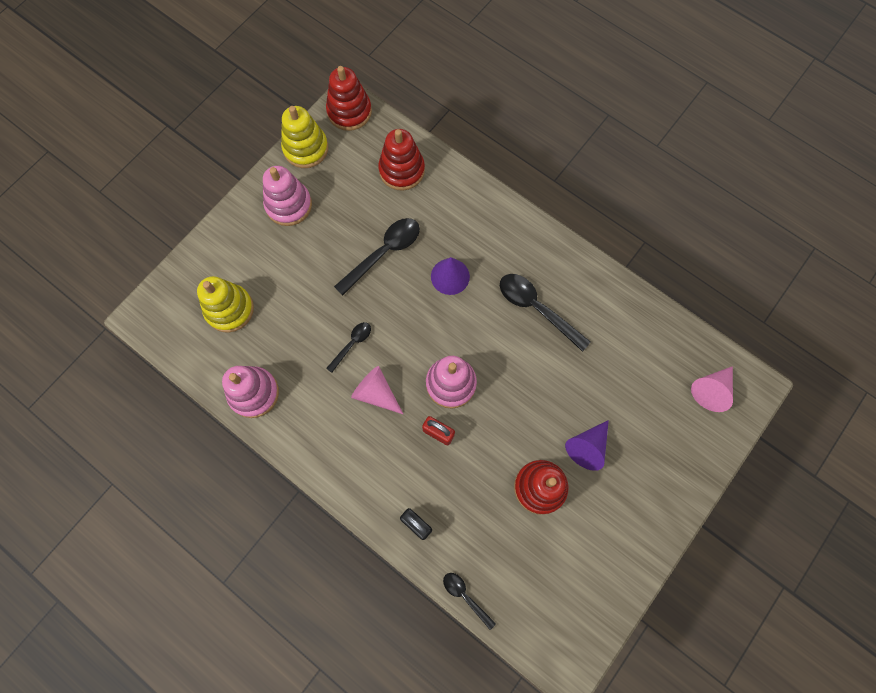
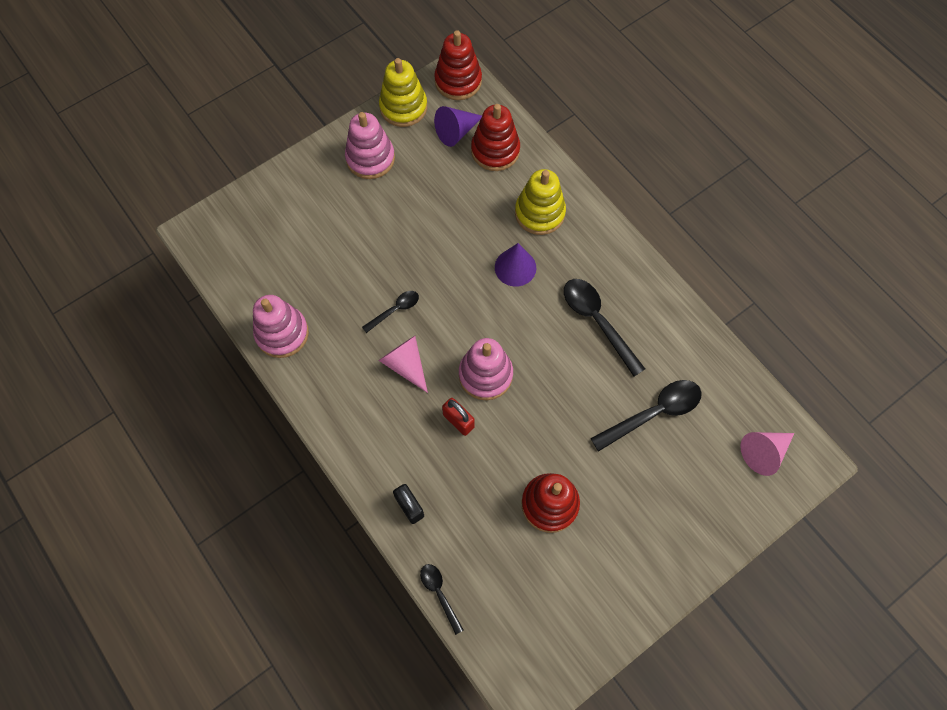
camera: 15 degrees right, 5 degrees down
(229, 309) = (282, 246): yellow stacking toy -> yellow stacking toy (539, 213)
(384, 253) = (453, 228): black spoon -> black spoon (653, 413)
(587, 447) = (612, 476): purple cone -> purple cone (456, 132)

